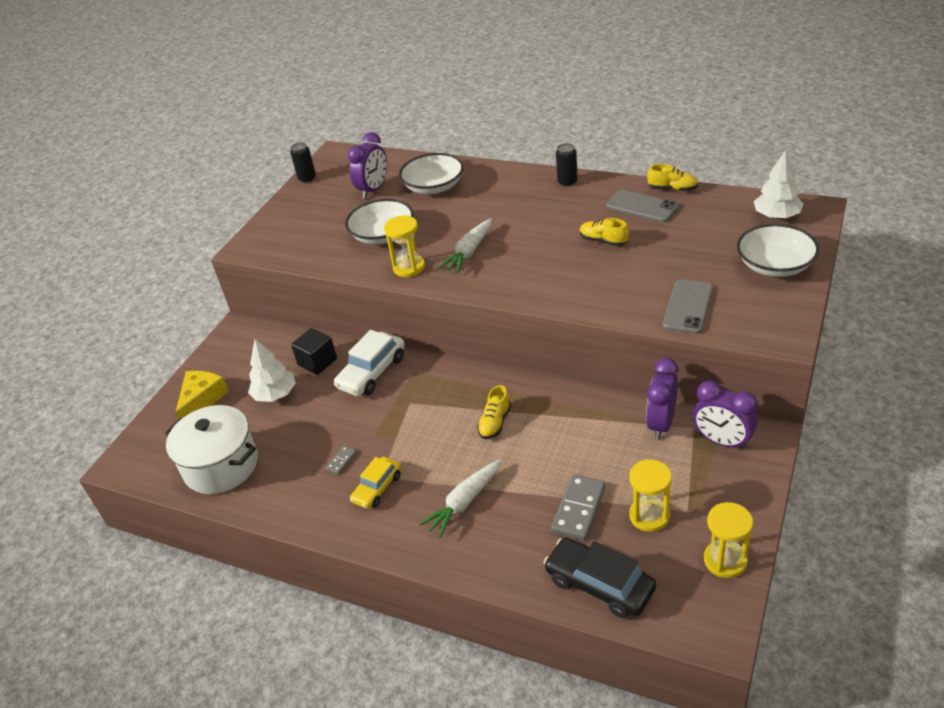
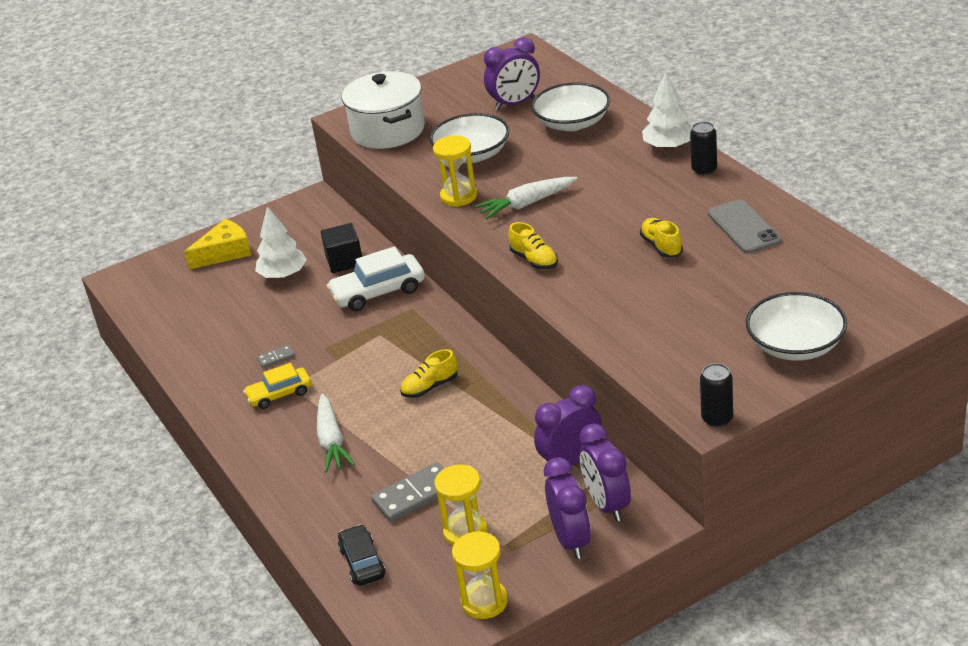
camera: 35 degrees right, 5 degrees down
(221, 465) = (186, 316): white pot -> white pot (388, 130)
(307, 178) = (470, 68): black can -> black can (717, 419)
(464, 503) = (332, 441): white carrot -> white carrot turned 90 degrees counterclockwise
(599, 585) = (362, 562): black car -> black car, size x0.65
(672, 189) = (800, 221): yellow shoe -> yellow shoe (534, 260)
(688, 307) = (657, 346): grey phone -> none
(729, 480) = (571, 540): none -> purple clock
(776, 216) = (869, 296): white tree -> white tree (668, 147)

